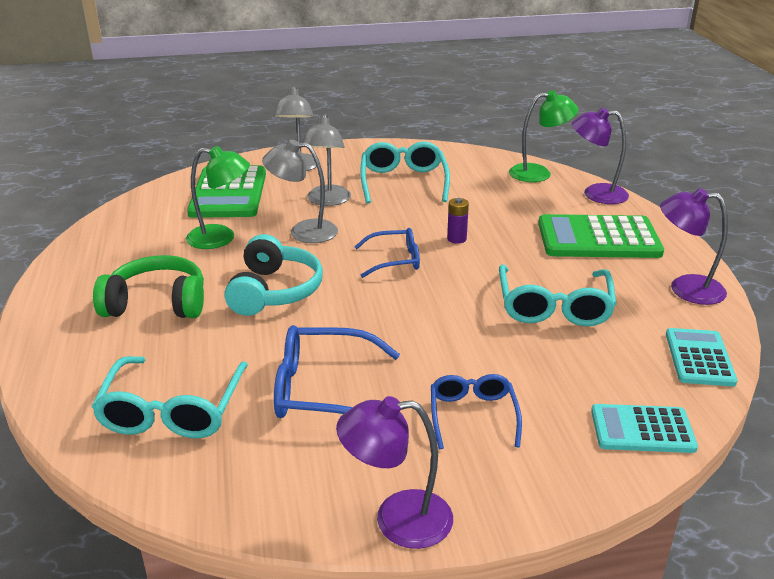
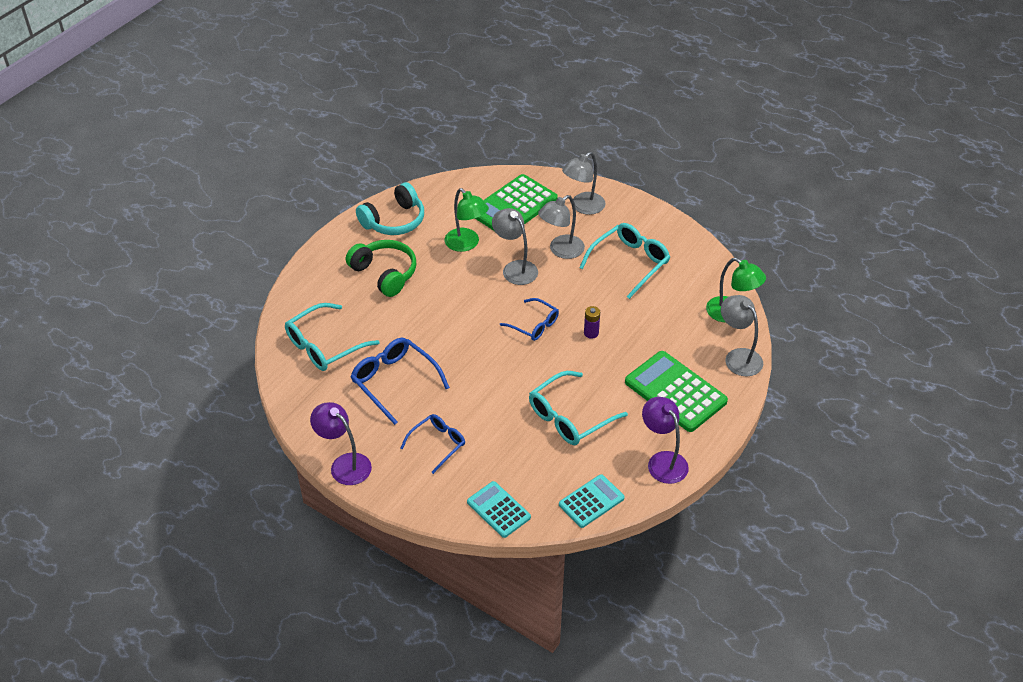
camera: 45 degrees right, 15 degrees up
(274, 291) = (446, 304): turquoise headphones -> turquoise headphones (394, 221)
(595, 194) = (738, 357): purple lamp -> grey lamp

